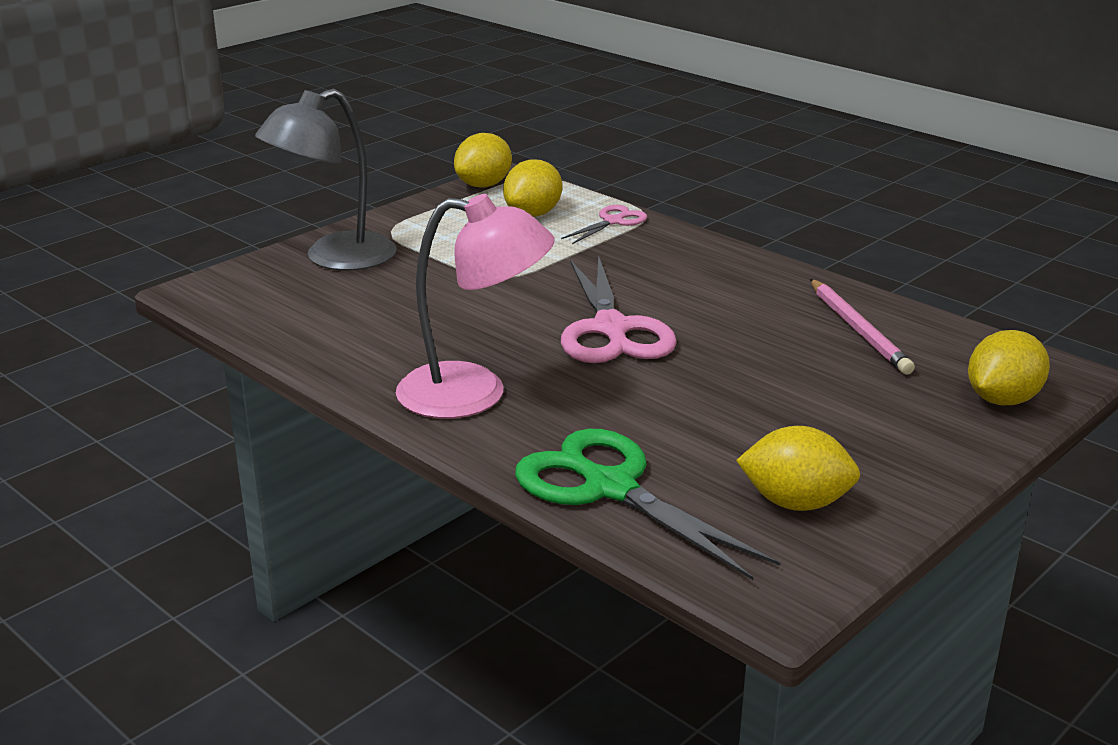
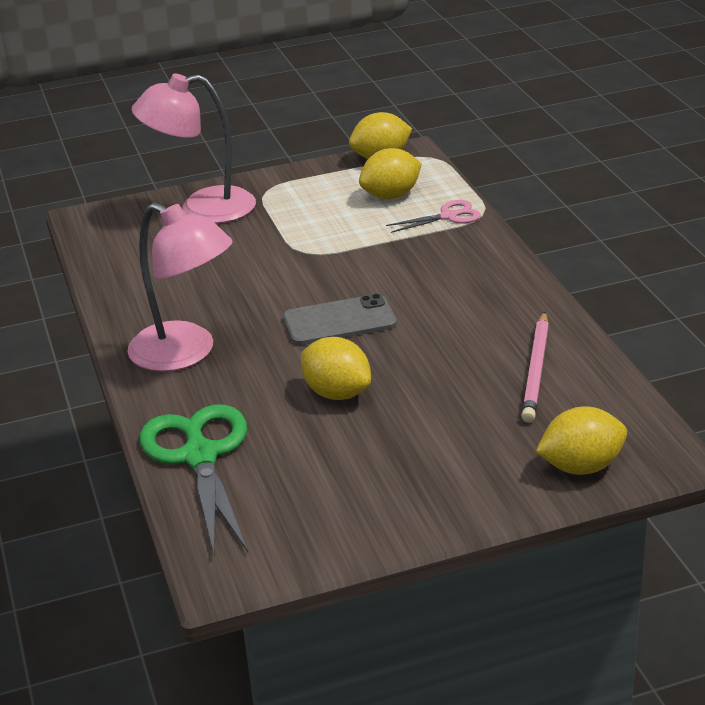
camera: 30 degrees right, 5 degrees up
(334, 258) = (202, 209): grey lamp -> pink lamp
(611, 329) = (339, 321): pink scissors -> grey phone
(795, 503) = (315, 507): yellow lemon -> yellow lemon (337, 393)

